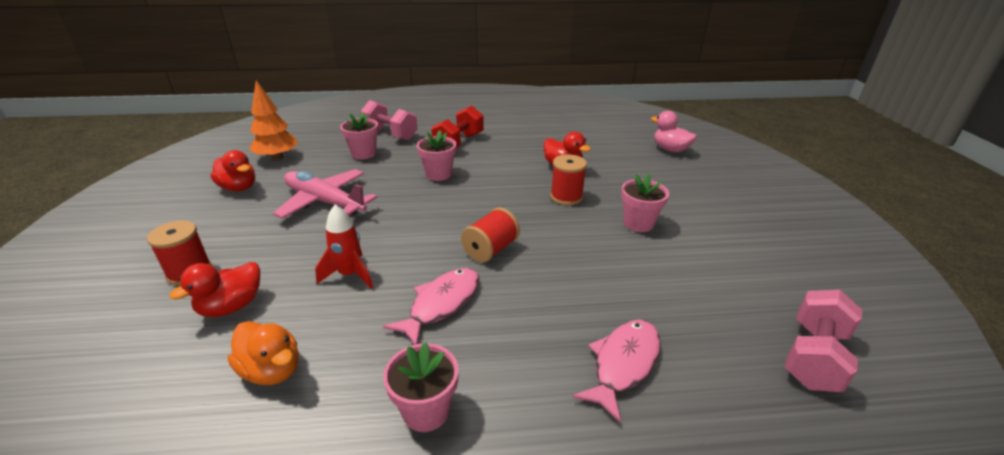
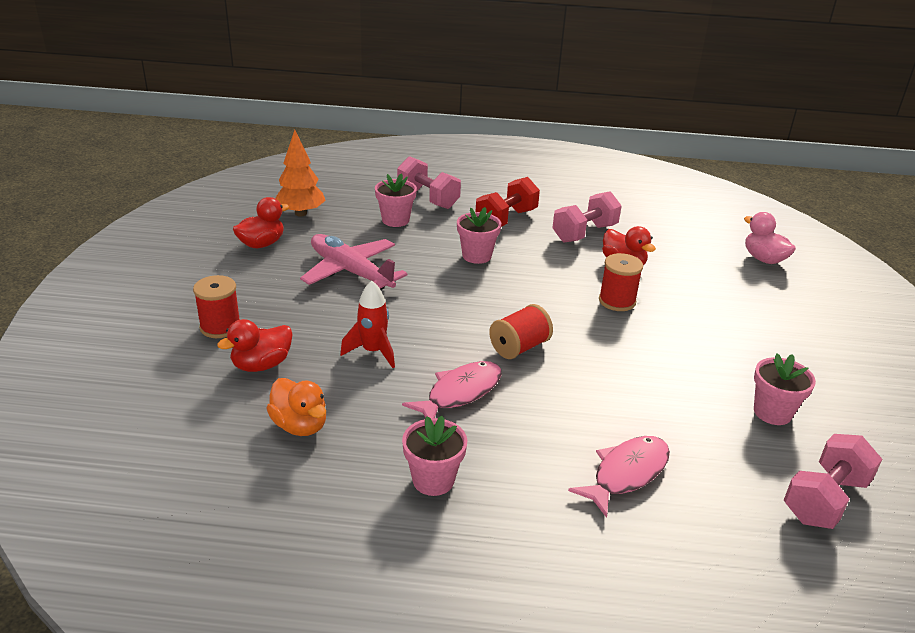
camera: 10 degrees right, 0 degrees up
(239, 188) = (261, 244): red duck -> red duck turned 90 degrees counterclockwise
(525, 146) = (584, 233): none -> pink dumbbell
(638, 223) = (690, 342): pink flower pot -> pink flower pot (772, 412)

